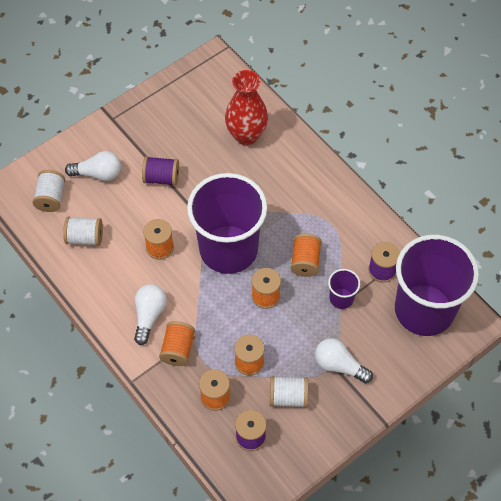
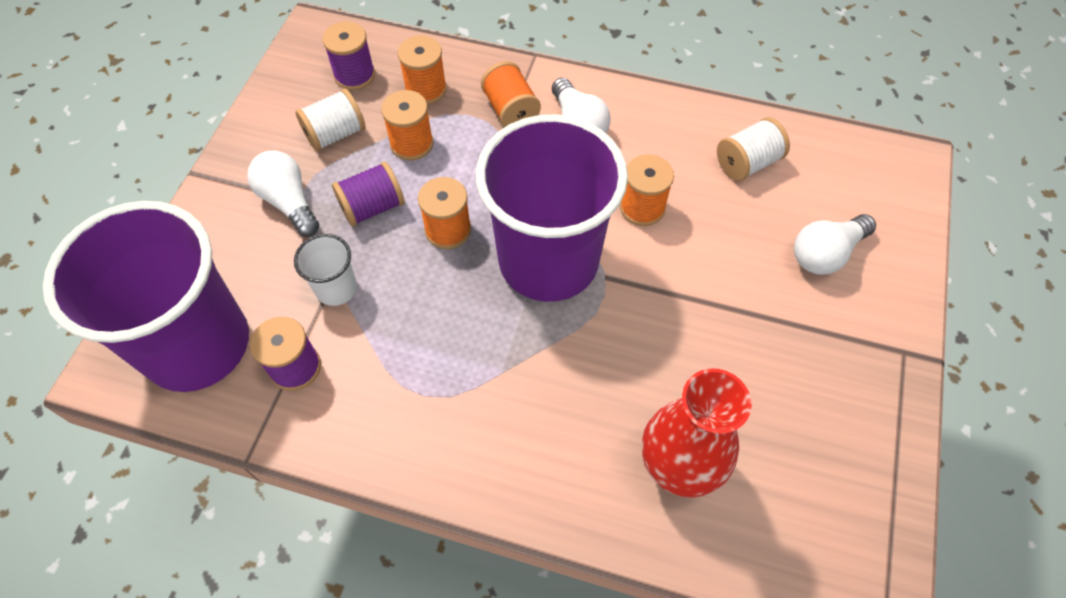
camera: 145 degrees right, 0 degrees up
(51, 197) = (845, 184): white spool -> none
(161, 178) = (735, 304): purple spool -> purple spool (372, 207)
(305, 261) = (424, 310): orange spool -> none
(339, 365) = (289, 202): white light bulb -> white light bulb turned 120 degrees counterclockwise
(341, 298) = (336, 288): purple cup -> white cup

